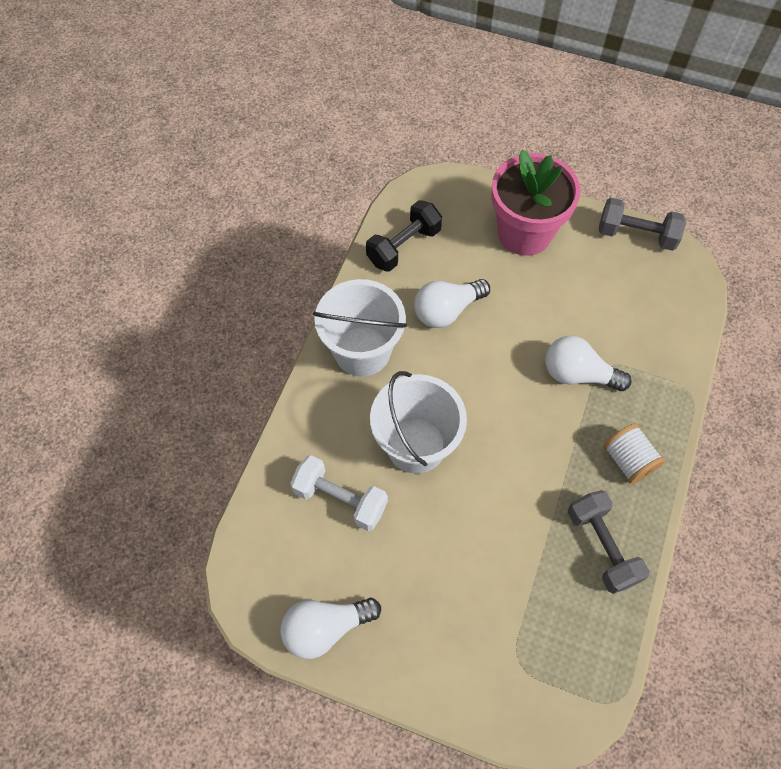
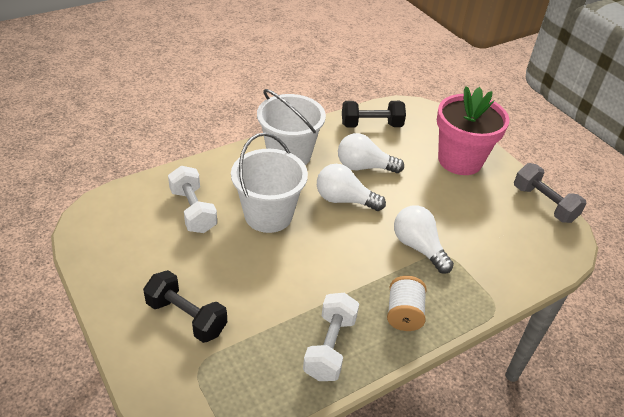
camera: 35 degrees right, 20 degrees down
(325, 628) = (109, 262): white light bulb -> white light bulb (344, 200)
(458, 623) = (186, 317): none -> black dumbbell
(602, 546) = (330, 347): grey dumbbell -> white dumbbell

